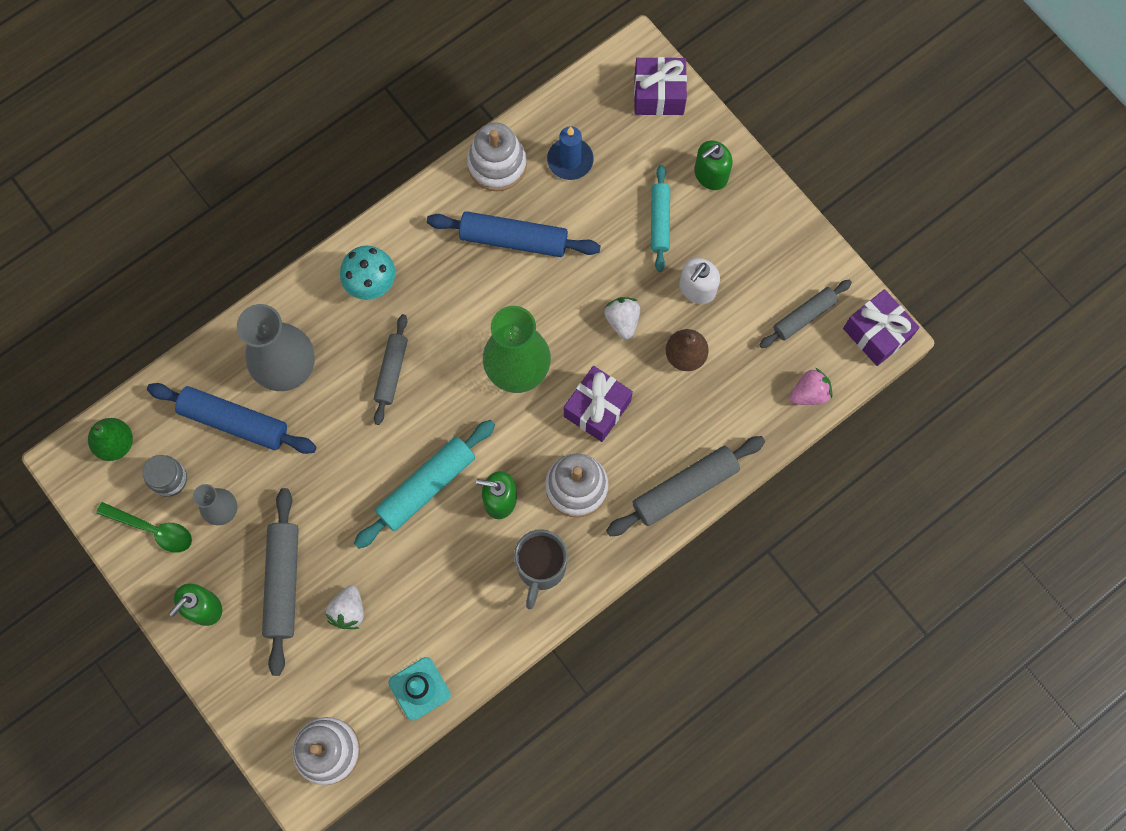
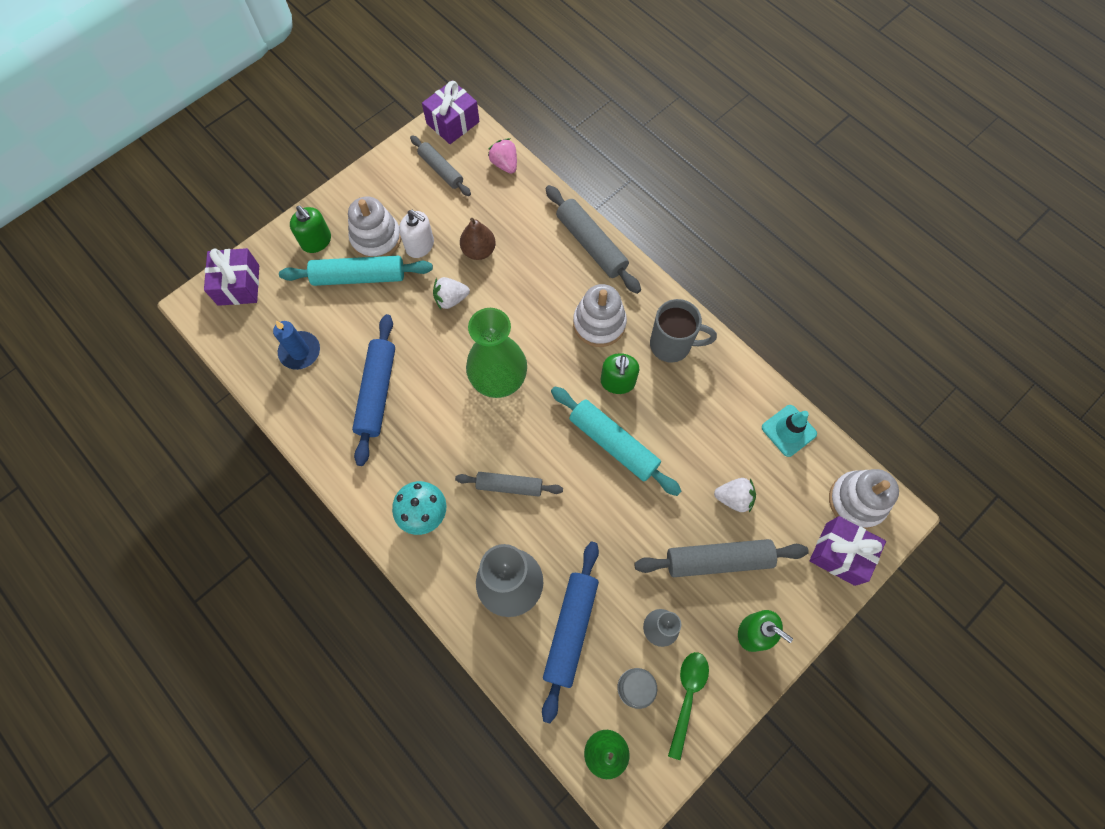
camera: 95 degrees left, 5 degrees down
(497, 164) = (302, 413): white stacking toy -> white stacking toy (376, 238)
(597, 408) = (530, 313): purple gift -> purple gift (840, 554)
(659, 221) = (359, 277): turquoise rolling pin -> turquoise rolling pin, size x1.54

